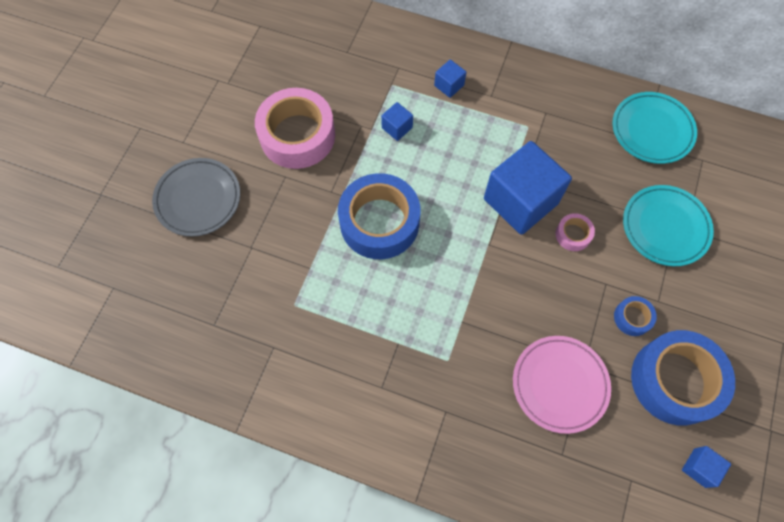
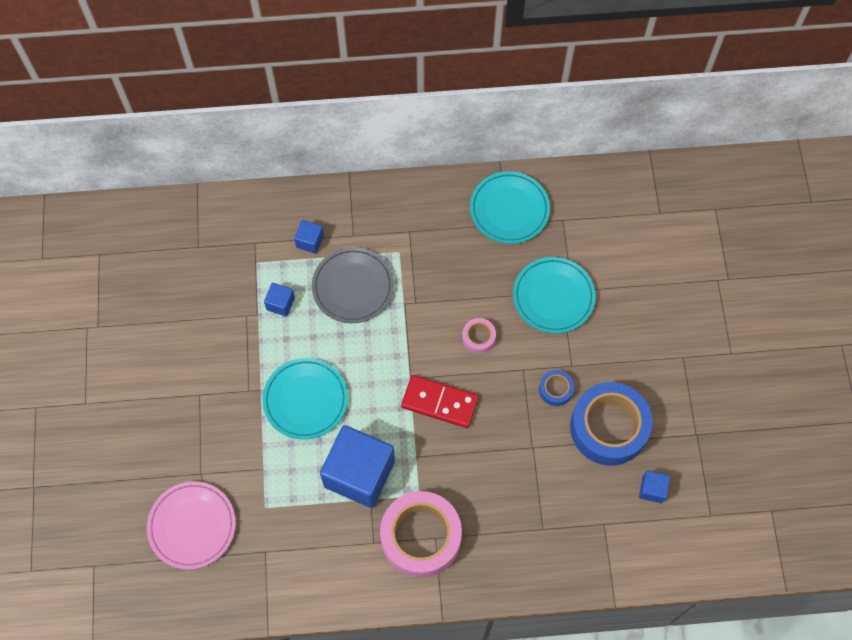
camera: 25 degrees left, 0 degrees up
(198, 199) = (129, 451): grey plate -> grey plate (353, 287)
(297, 135) = (191, 350): pink tape -> pink tape (421, 537)
(379, 222) = (305, 400): blue tape -> turquoise plate
(508, 279) = (439, 402): none -> red domino
(520, 201) = (421, 326): blue cube -> blue cube (359, 474)
(559, 384) = (518, 473): pink plate -> pink plate (192, 526)

